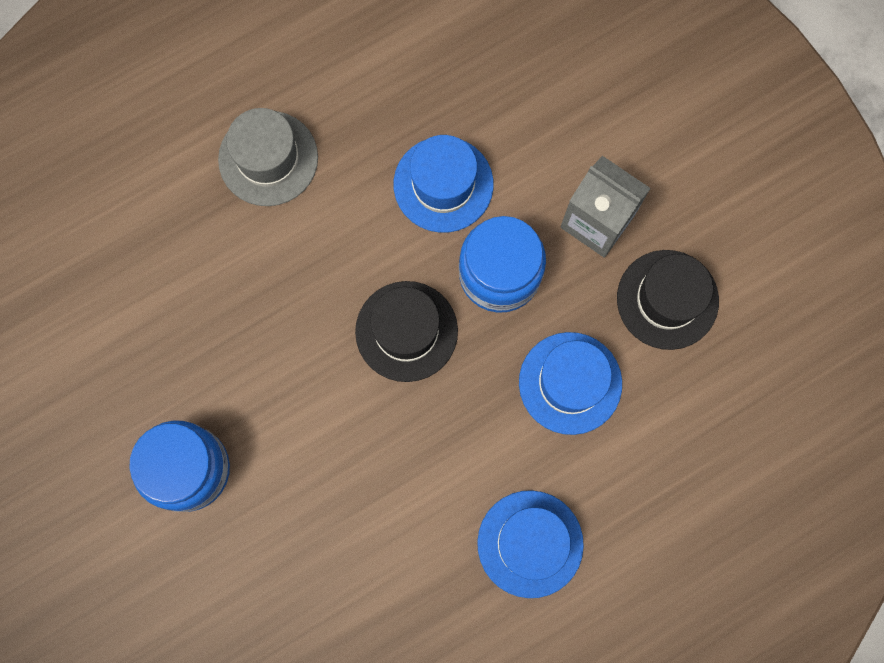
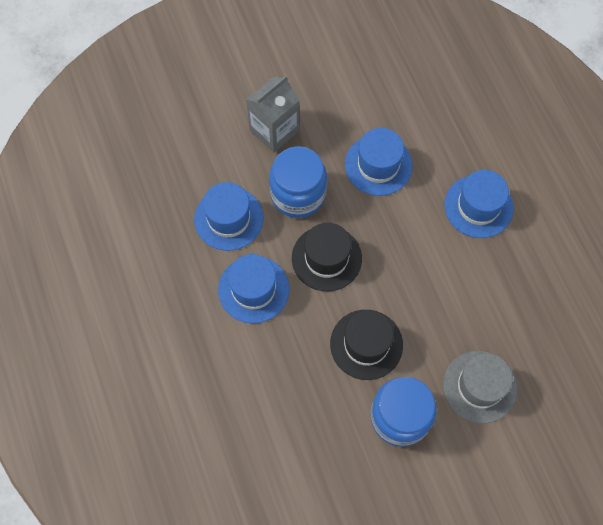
camera: 80 degrees left, 10 degrees down
(268, 158) = (184, 330): grey hat -> grey hat (480, 386)
(342, 238) = (253, 289): none -> blue hat
(667, 299) = (333, 100): black hat -> black hat (366, 344)

